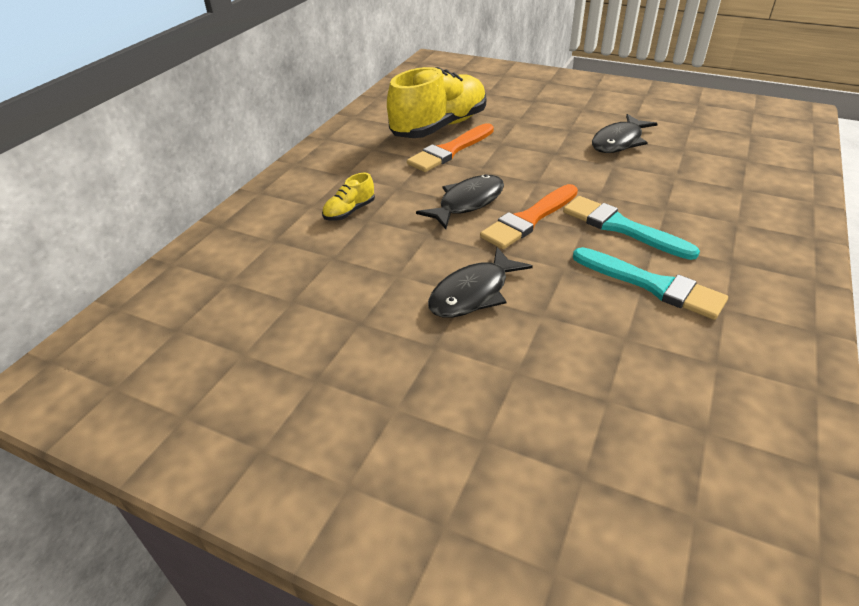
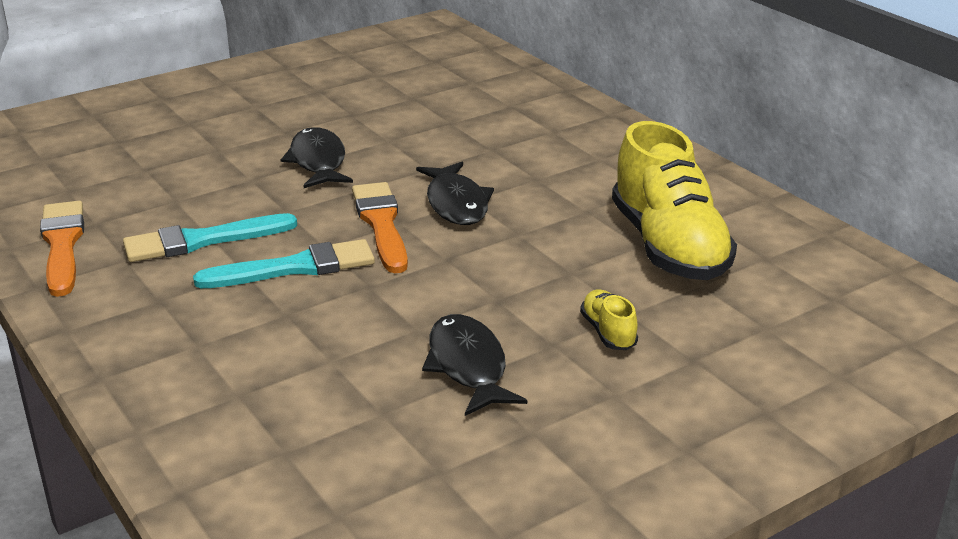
camera: 120 degrees right, 10 degrees down
(349, 211) = (518, 144): yellow shoe -> yellow shoe (608, 332)
(450, 150) = (589, 232): orange brush -> orange brush (62, 245)

